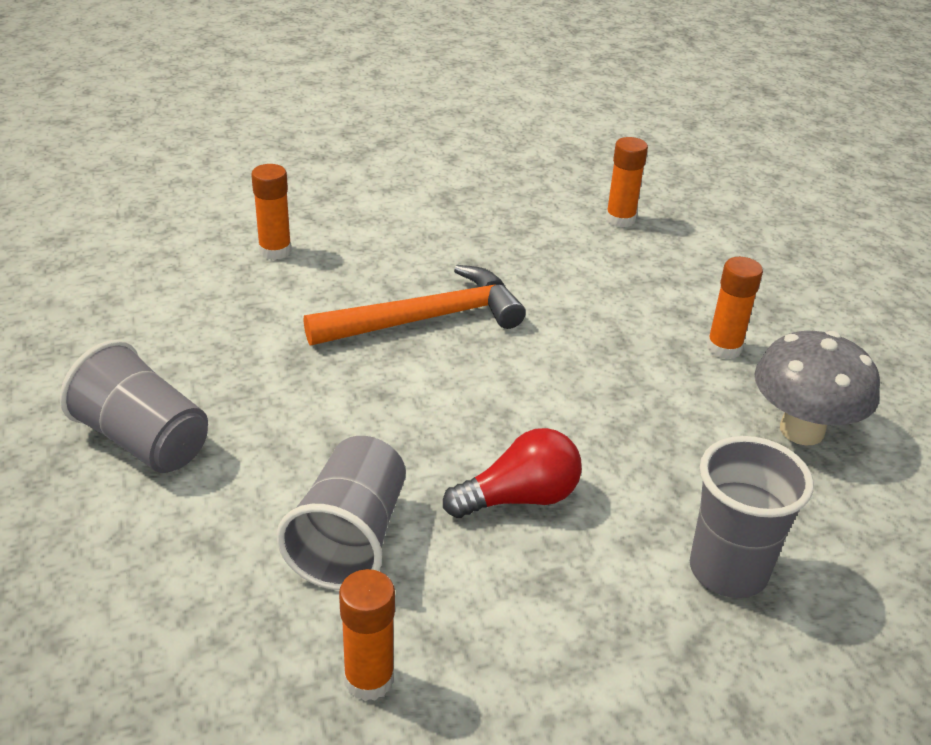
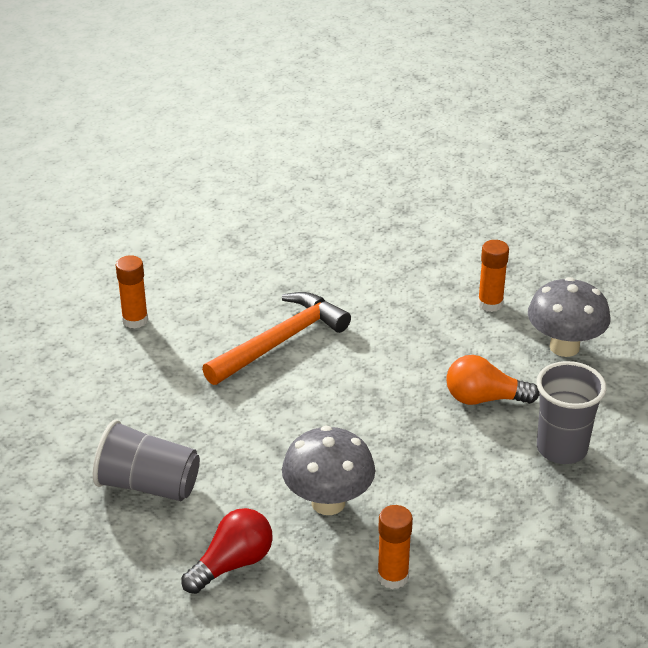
camera: 20 degrees left, 0 degrees up
(350, 538) = (328, 502): grey cup -> grey mushroom
(519, 498) = (416, 445): red light bulb -> red light bulb (232, 564)
(620, 219) = (370, 223): orange glue stick -> none
(650, 465) = (484, 398): none -> orange light bulb

